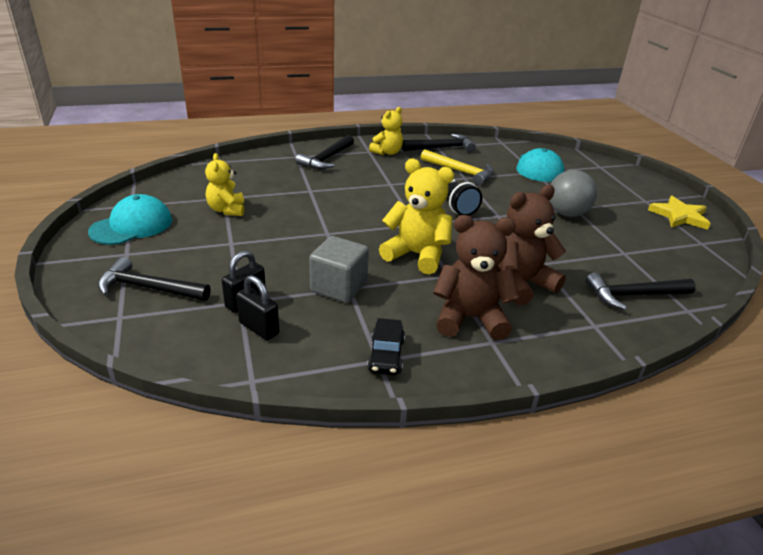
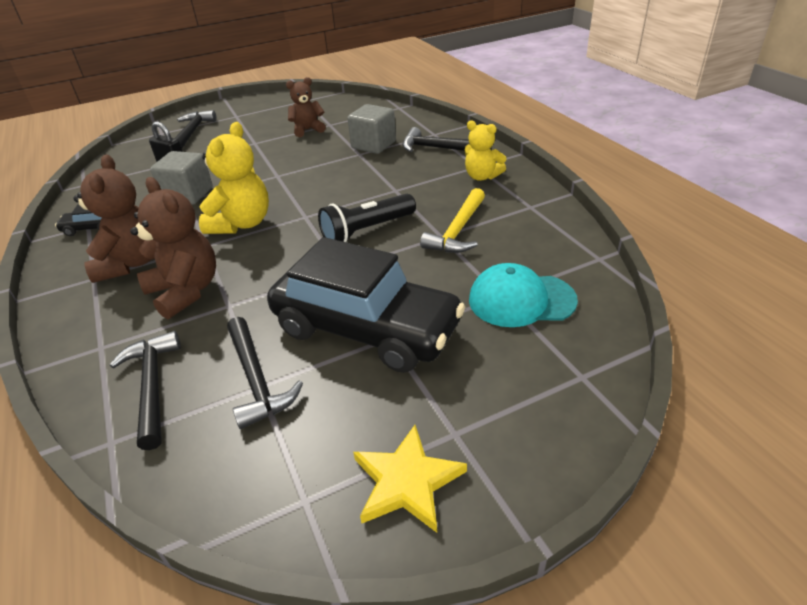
camera: 85 degrees right, 5 degrees up
(132, 226) = (274, 108): turquoise cap -> none
(227, 210) = (307, 130): yellow teddy bear -> brown teddy bear
(259, 328) = (139, 175): black padlock -> none
(297, 182) = (373, 145): none -> grey cube
(441, 148) = (528, 209): black hammer -> black hammer (257, 379)
(566, 214) = (366, 329): grey ball -> black car

